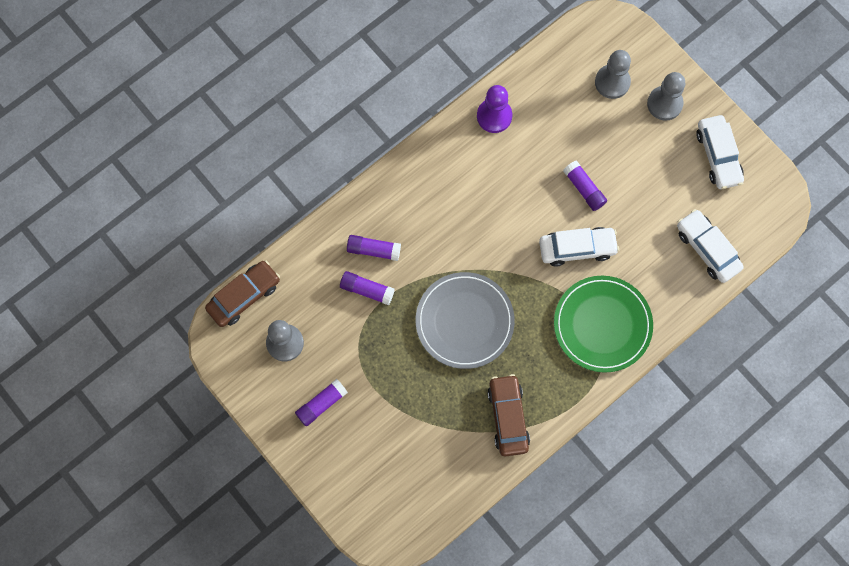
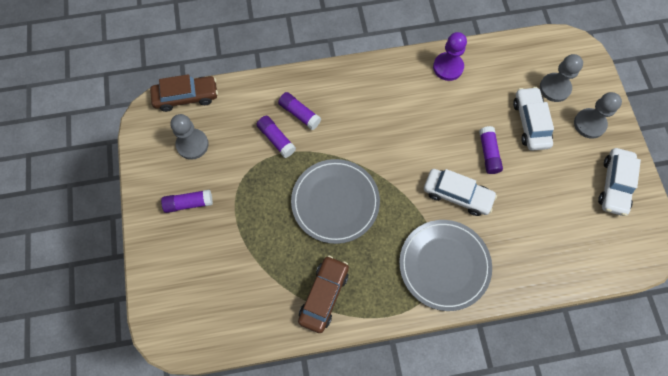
camera: 30 degrees right, 5 degrees down
(602, 325) = (444, 265): green plate -> grey plate
(707, 249) = (567, 253): white car -> white car (530, 123)

